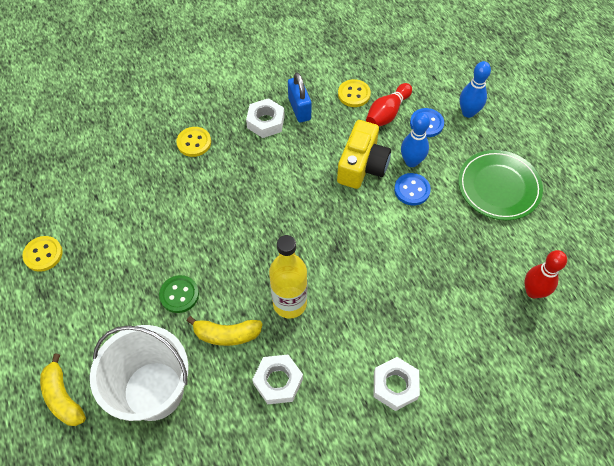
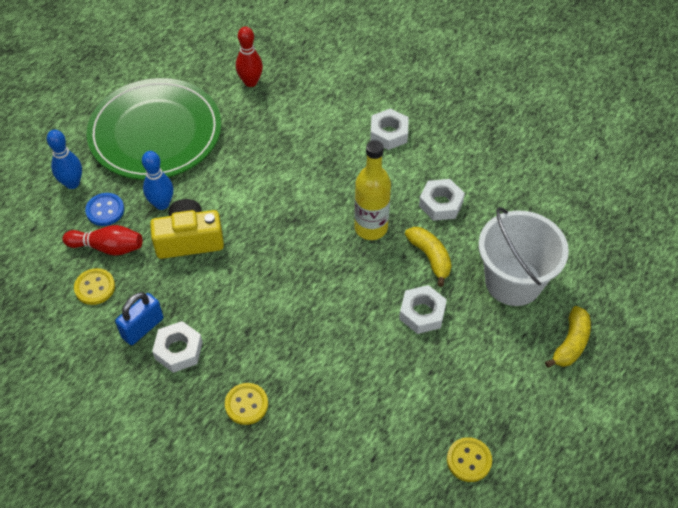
camera: 120 degrees left, 5 degrees down
(179, 294) = (422, 313): green button -> white nut
(412, 190) = (196, 191): blue button -> none
(498, 187) = (155, 133): green plate -> green plate, size x1.60

